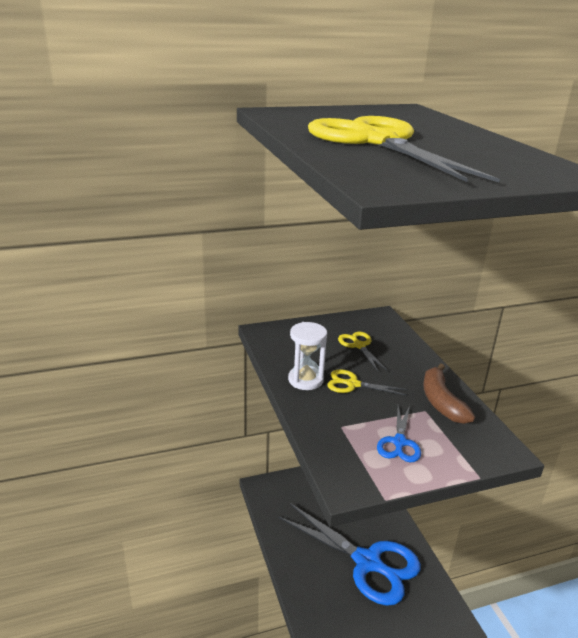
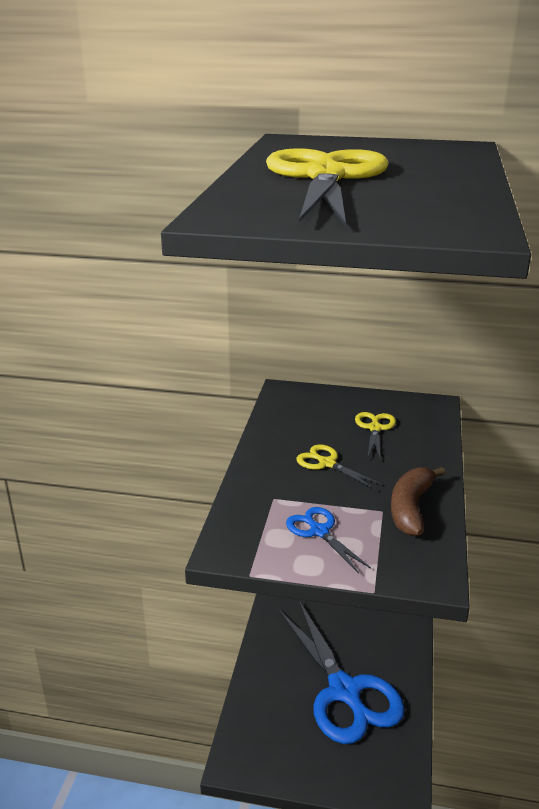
camera: 30 degrees right, 0 degrees up
(305, 380) = (281, 446): white hourglass -> none
(399, 442) = (319, 531): blue scissors -> blue scissors turned 105 degrees clockwise

